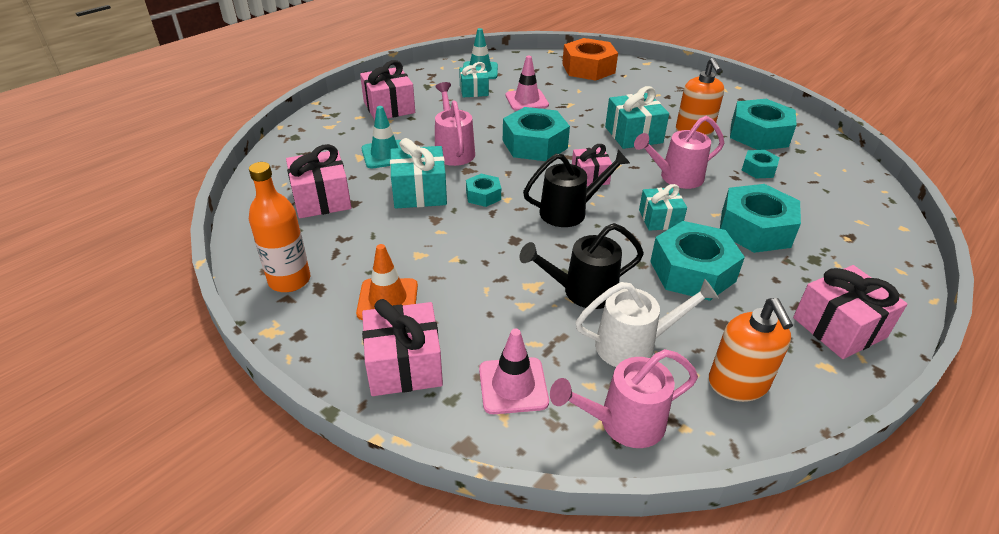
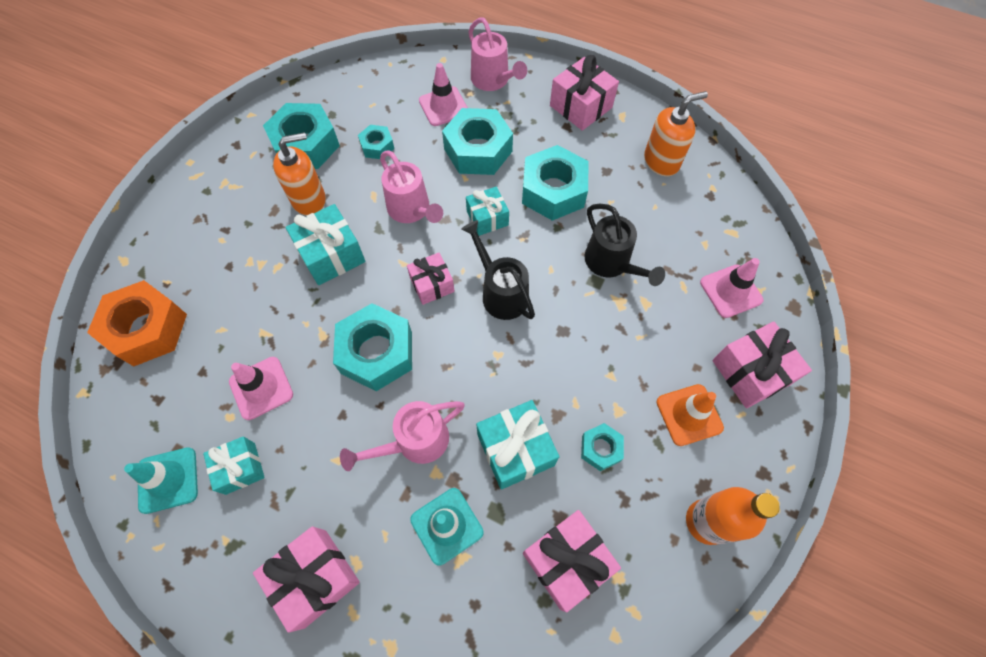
camera: 105 degrees left, 25 degrees up
(483, 195) = (499, 379): turquoise nut -> turquoise nut (600, 448)
(622, 423) = (727, 221): pink watering can -> pink watering can (493, 81)
(634, 345) = (654, 221): white watering can -> none
(821, 216) = (443, 106): none -> pink traffic cone

